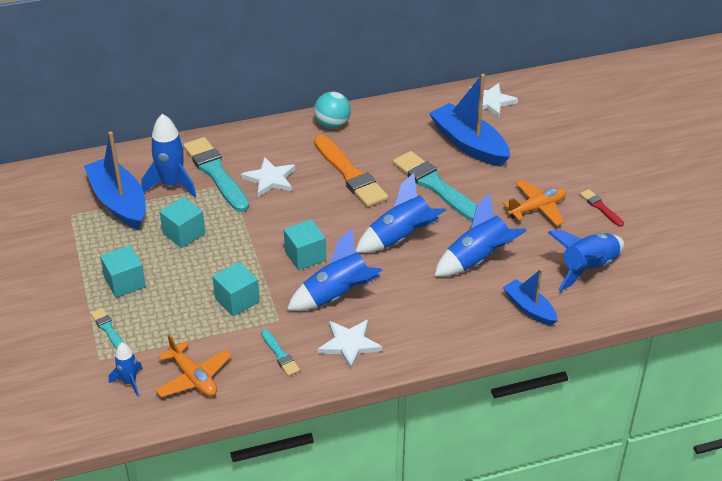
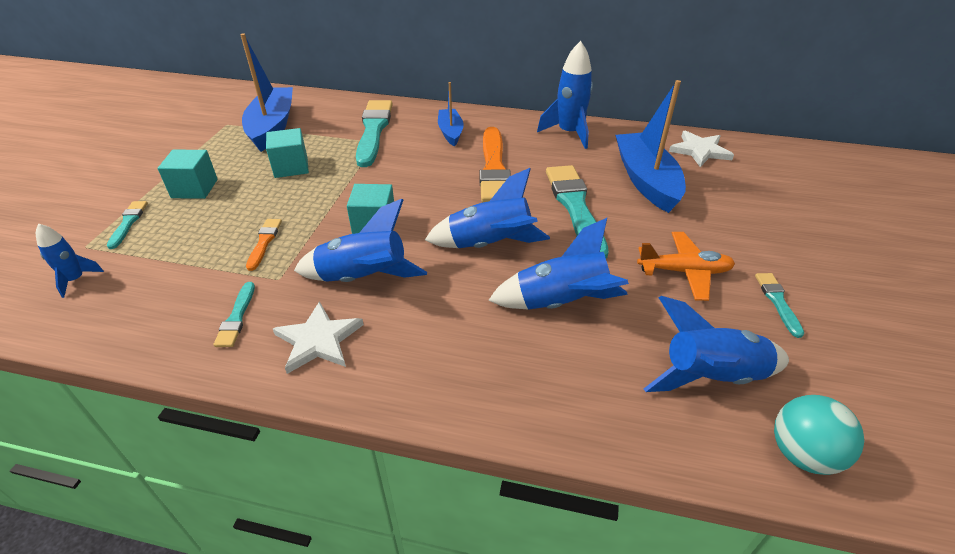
camera: 30 degrees right, 0 degrees up
(172, 185) = (328, 128): blue rocket -> blue rocket (569, 133)
(193, 378) = (131, 303): orange plane -> none
(237, 300) = (264, 242): turquoise cube -> orange brush
(270, 179) = (415, 149): white star -> none
(332, 124) = (517, 125): turquoise ball -> turquoise ball (802, 453)
(529, 308) = (584, 397): blue boat -> blue boat (450, 132)
(600, 207) = (777, 302): red brush -> turquoise brush

